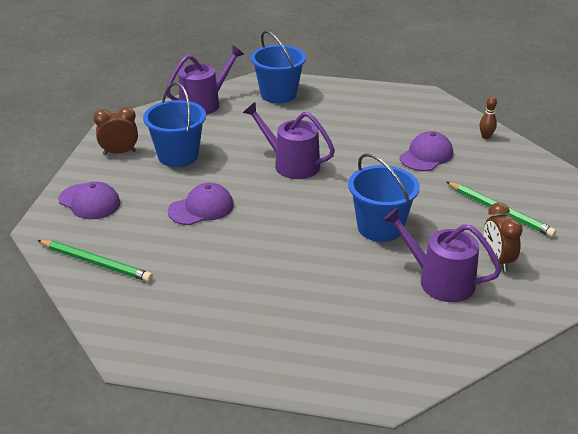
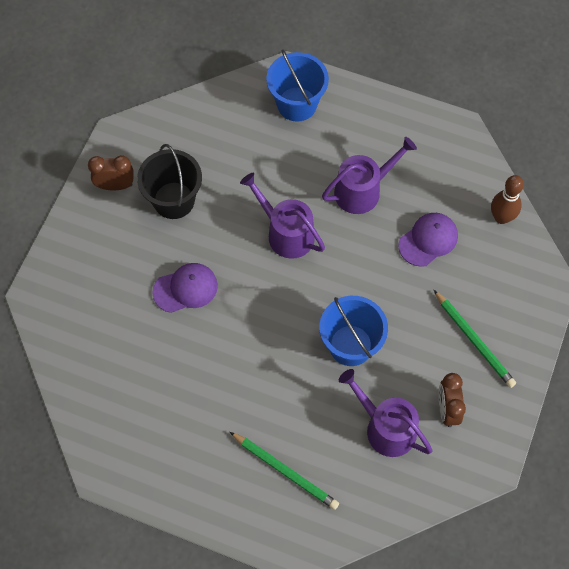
camera: 10 degrees right, 30 degrees up
(89, 202) = (80, 261): purple cap -> none
(96, 263) = (80, 351): green pencil -> green pencil (285, 471)
(178, 156) = (174, 200): blue bucket -> black bucket
(204, 103) = (213, 109): purple watering can -> purple watering can (362, 190)
(486, 137) = (501, 217): brown bowling pin -> brown bowling pin, size x1.63

